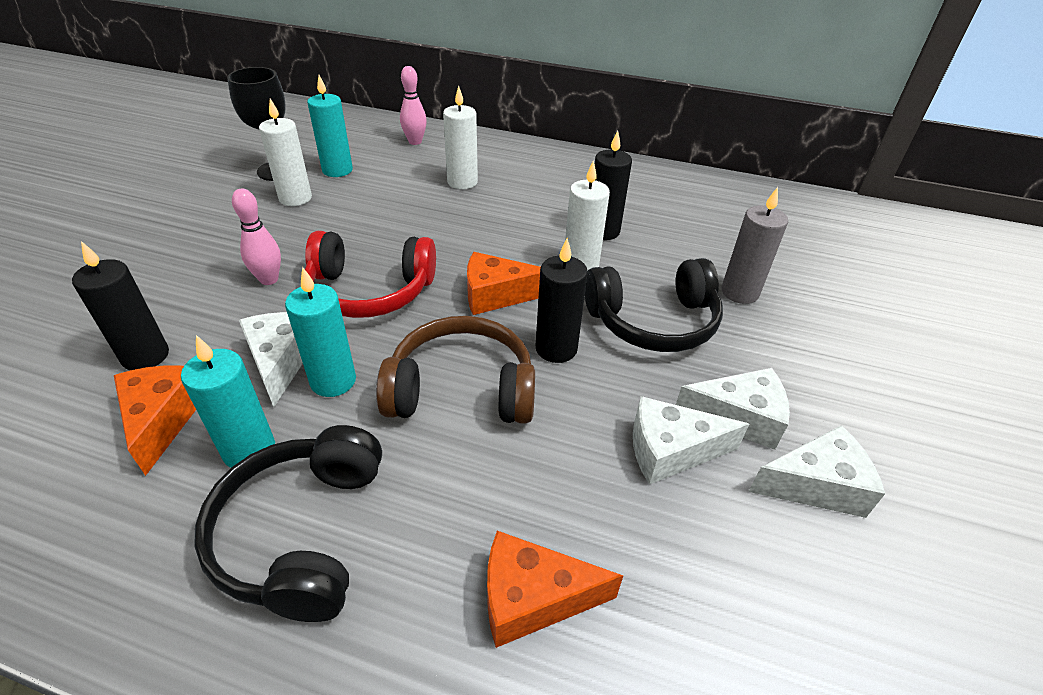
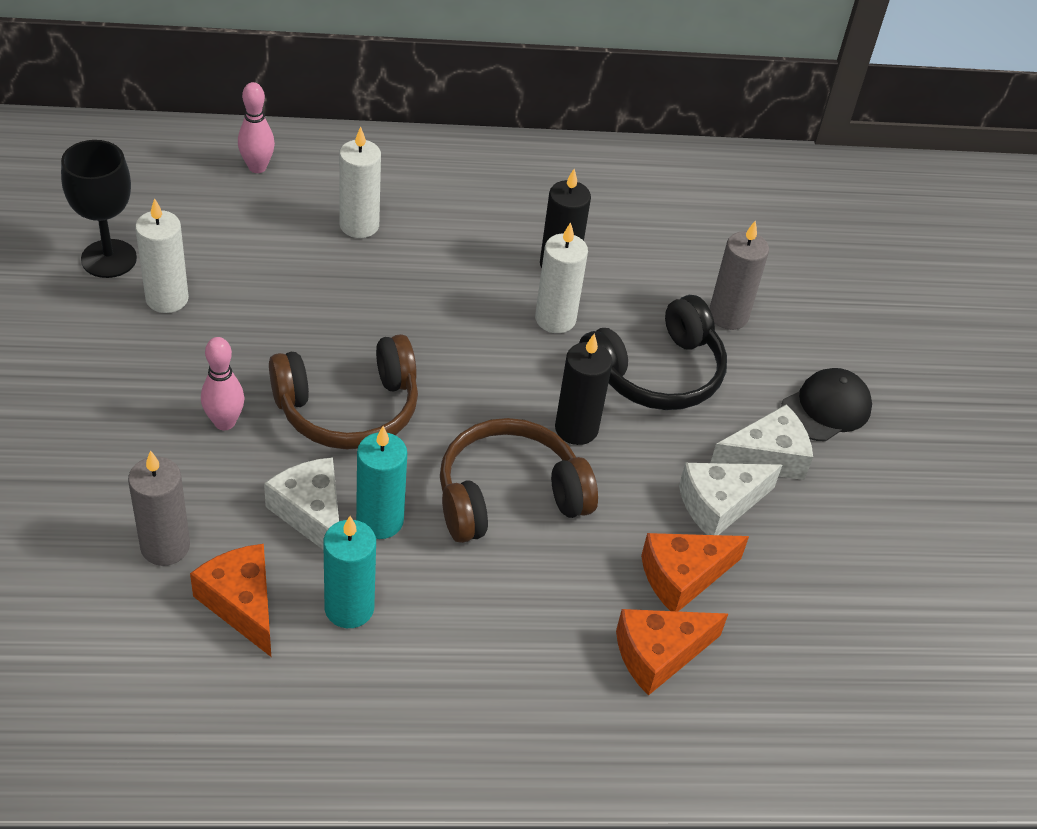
camera: 25 degrees left, 5 degrees up
(145, 356) = (165, 546): black candle -> grey candle
(301, 533) = (448, 662): black headphones -> none
(337, 170) = (187, 240): turquoise candle -> none
(370, 291) = (348, 409): red headphones -> brown headphones
(496, 295) = (486, 380): orange cheese -> orange cheese (683, 576)
(816, 485) = (844, 502): white cheese -> none
(818, 387) = (826, 408): none -> black cap

